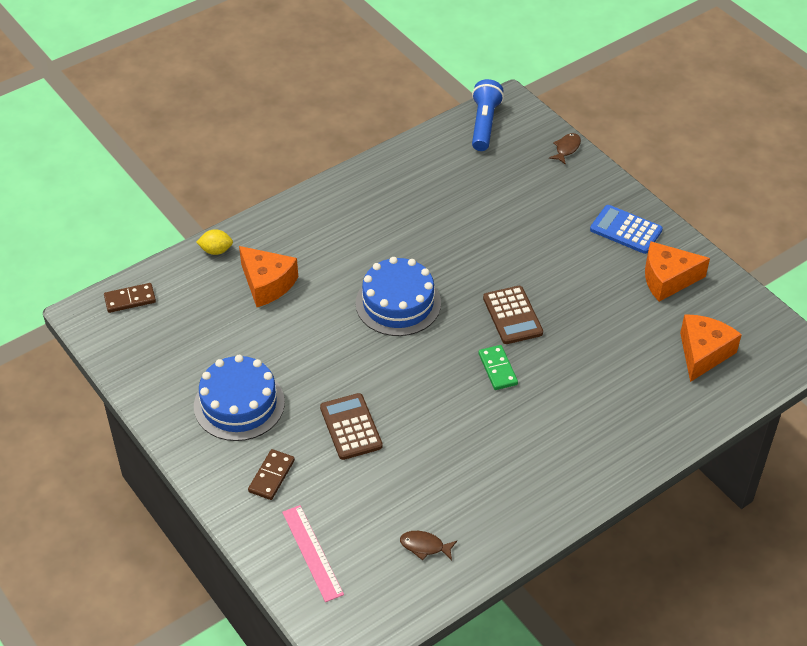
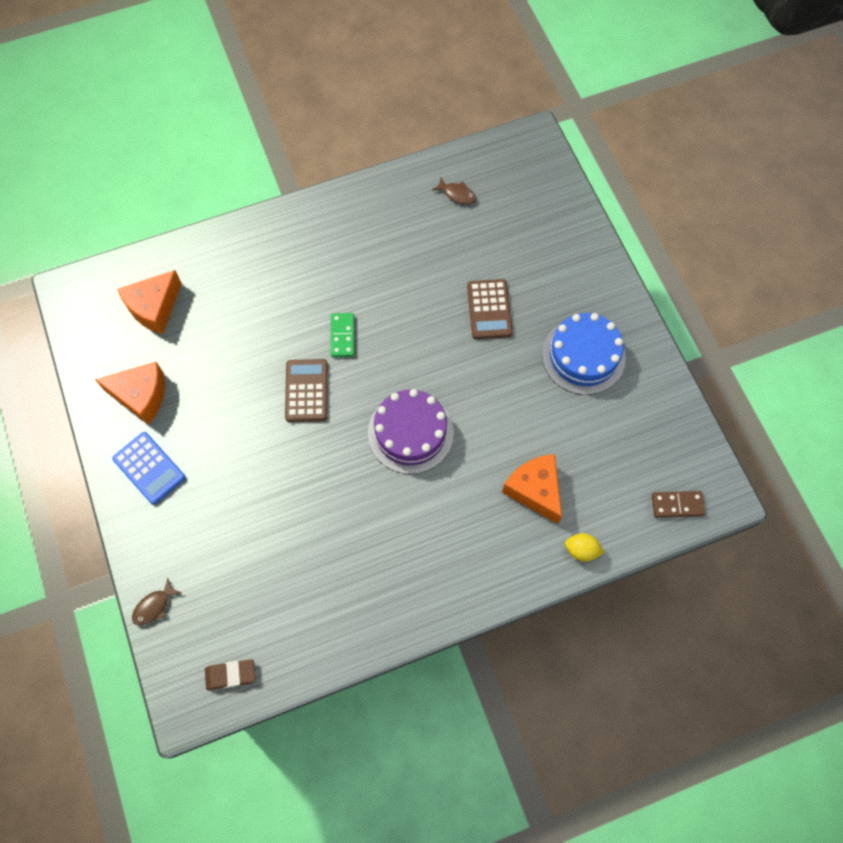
camera: 165 degrees left, 20 degrees up
(271, 476) = (566, 280): brown domino -> none
(312, 552) = (545, 209): pink ruler -> none
(398, 303) = (410, 433): blue cake -> purple cake
(484, 124) = (230, 675): blue flashlight -> brown eraser

